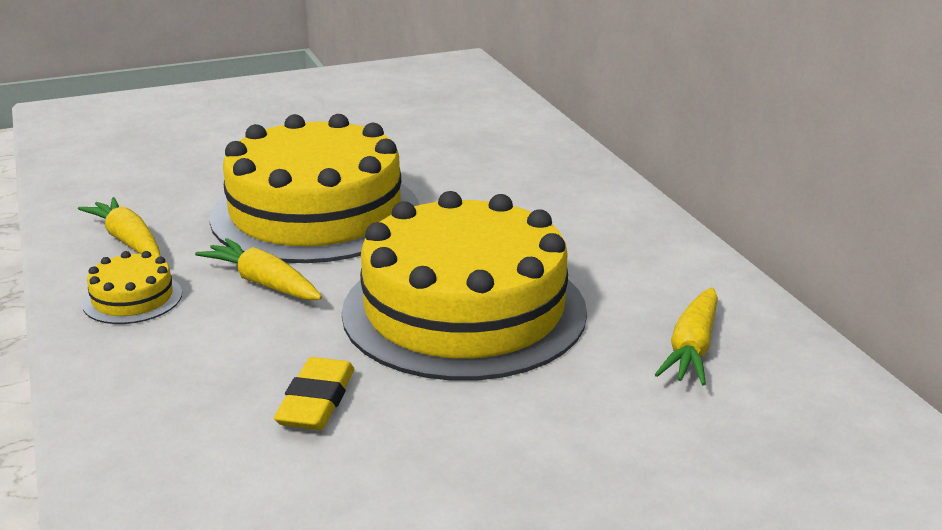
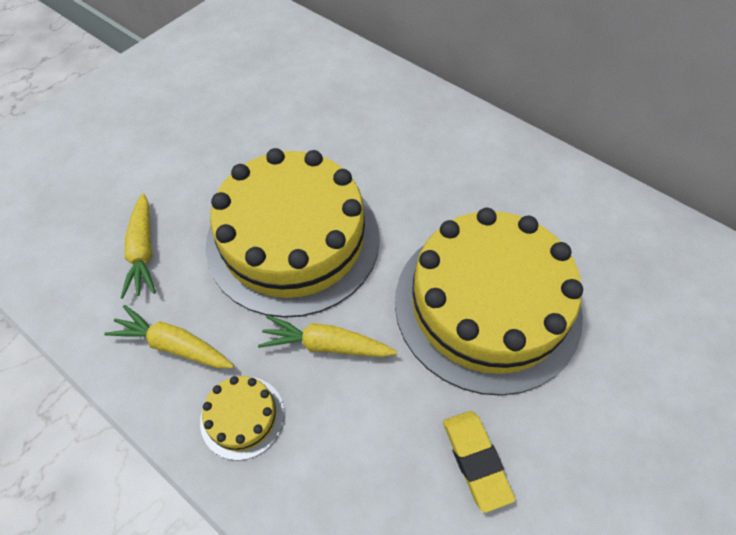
camera: 30 degrees left, 30 degrees up
(692, 348) = (645, 273): yellow carrot -> yellow carrot (143, 251)

